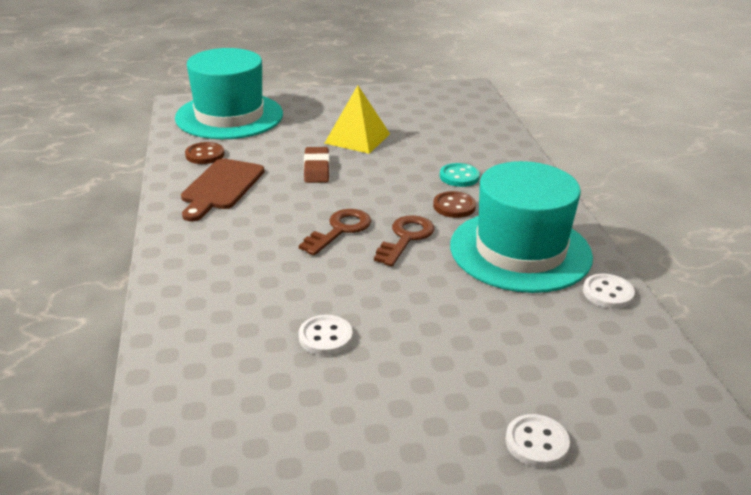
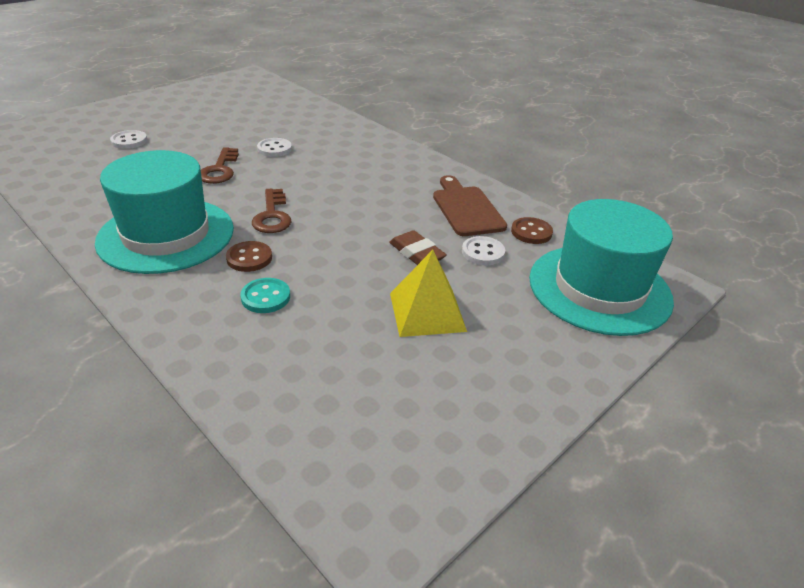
camera: 145 degrees right, 5 degrees up
(340, 230) = (330, 206): brown key -> brown key (219, 170)
(608, 293) = (81, 223): white button -> white button (483, 252)

